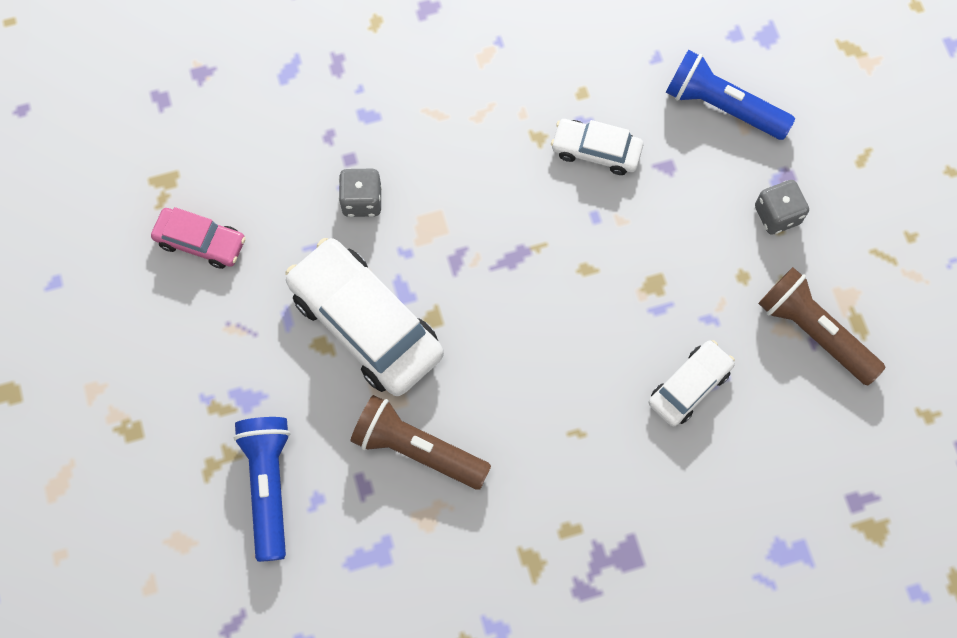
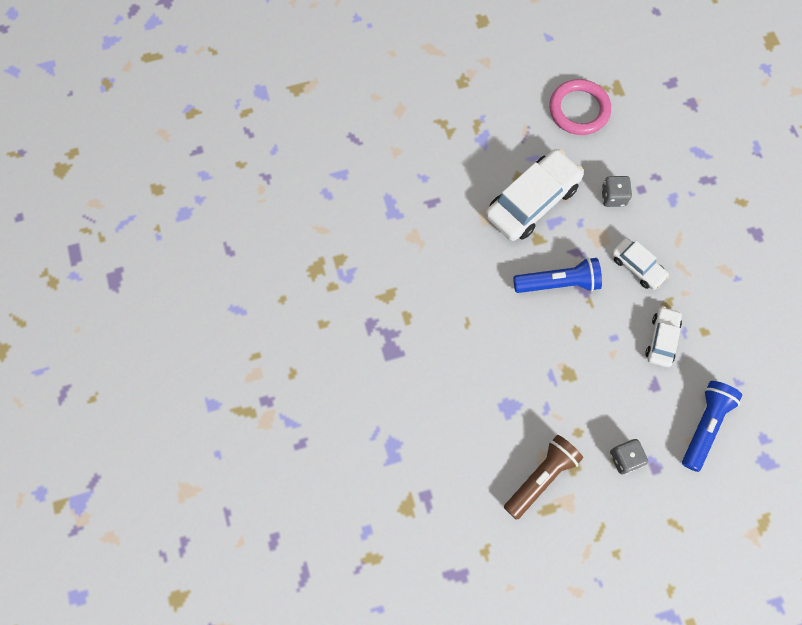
camera: 90 degrees right, 0 degrees up
(201, 242) = (579, 109): pink car -> pink ring
(268, 486) = (431, 152): blue flashlight -> blue flashlight (558, 283)
(417, 449) = (455, 231): brown flashlight -> none
(689, 386) = (499, 393): white car -> white car (637, 267)

